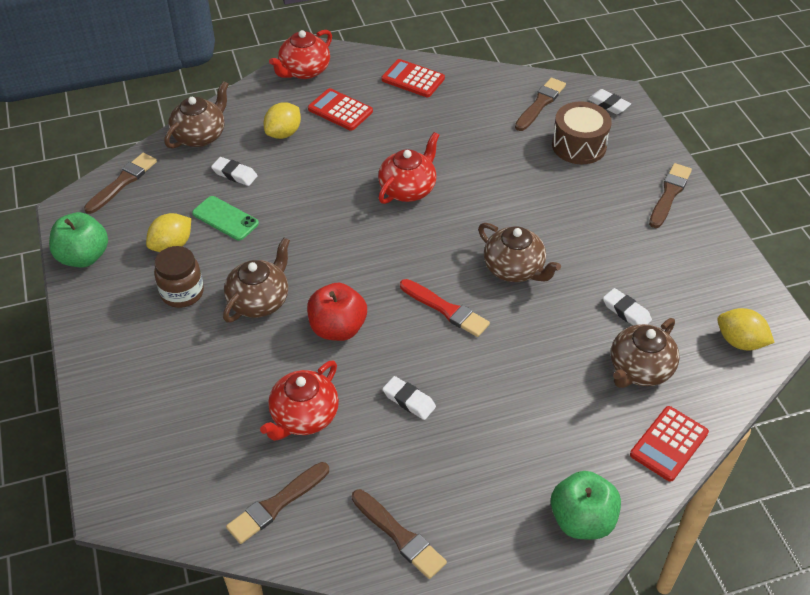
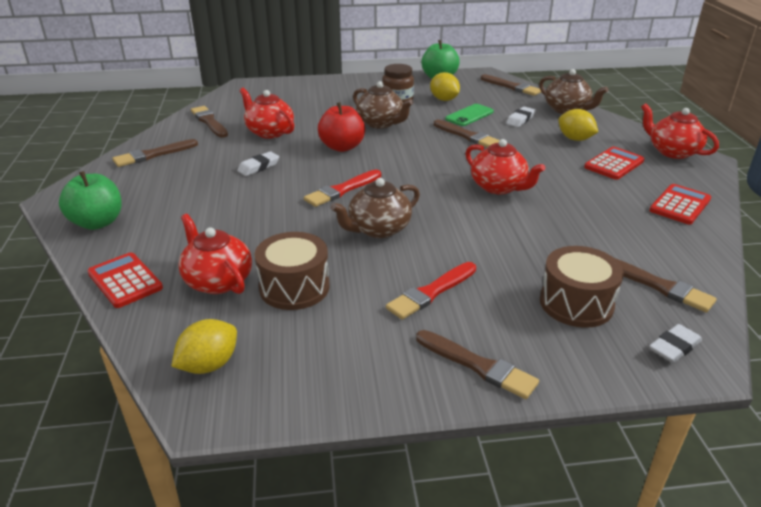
camera: 100 degrees right, 15 degrees down
(288, 217) = (467, 136): none -> brown brush
(597, 224) = (431, 292): none -> red brush
(626, 312) = (294, 287): white eraser -> brown drum
(639, 369) = (217, 281): brown teapot -> red teapot

